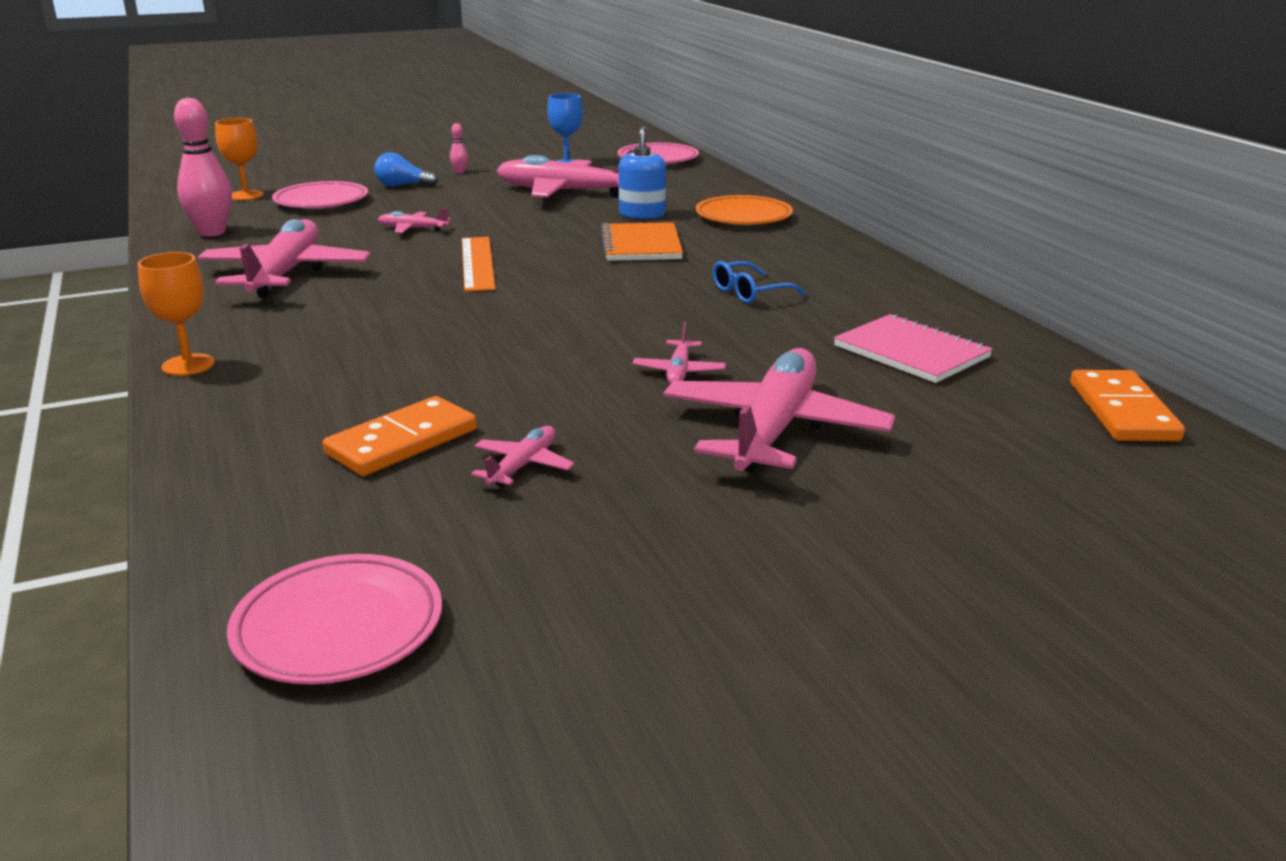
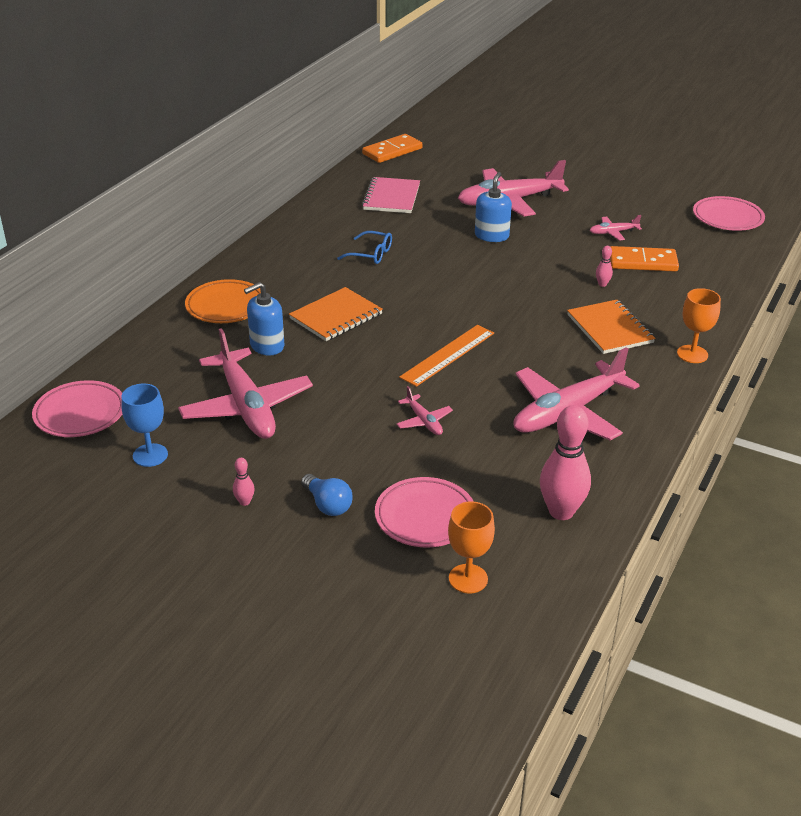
camera: 130 degrees left, 10 degrees up
(335, 346) = (610, 329): none -> orange notebook
(419, 385) = (602, 284): none -> pink bowling pin
(679, 371) = (491, 236): pink plane -> blue soap dispenser

